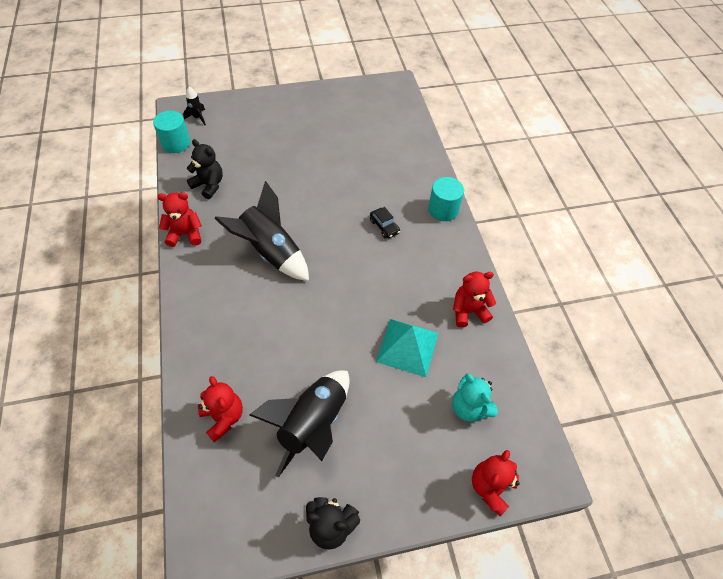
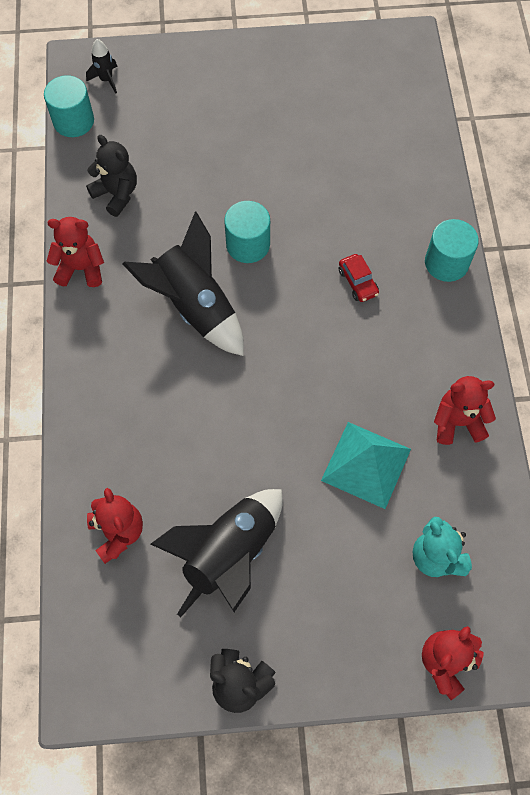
camera: 10 degrees right, 10 degrees up
(304, 209) = (248, 244): none -> turquoise cylinder
(384, 226) = (358, 282): black car -> red car

